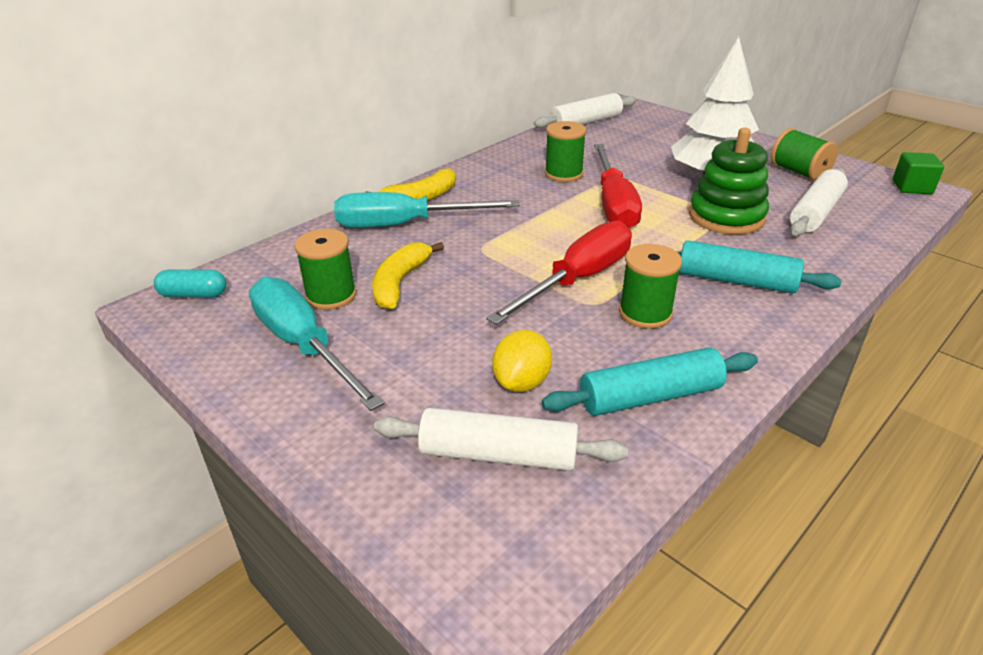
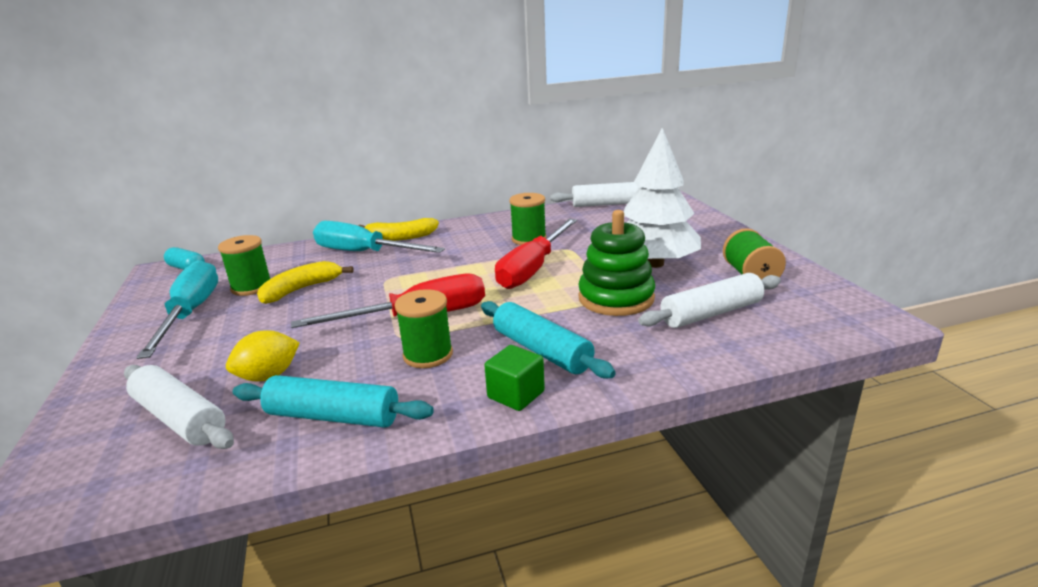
camera: 30 degrees right, 10 degrees down
(912, 187) = (863, 313): green cube -> green cube (516, 395)

